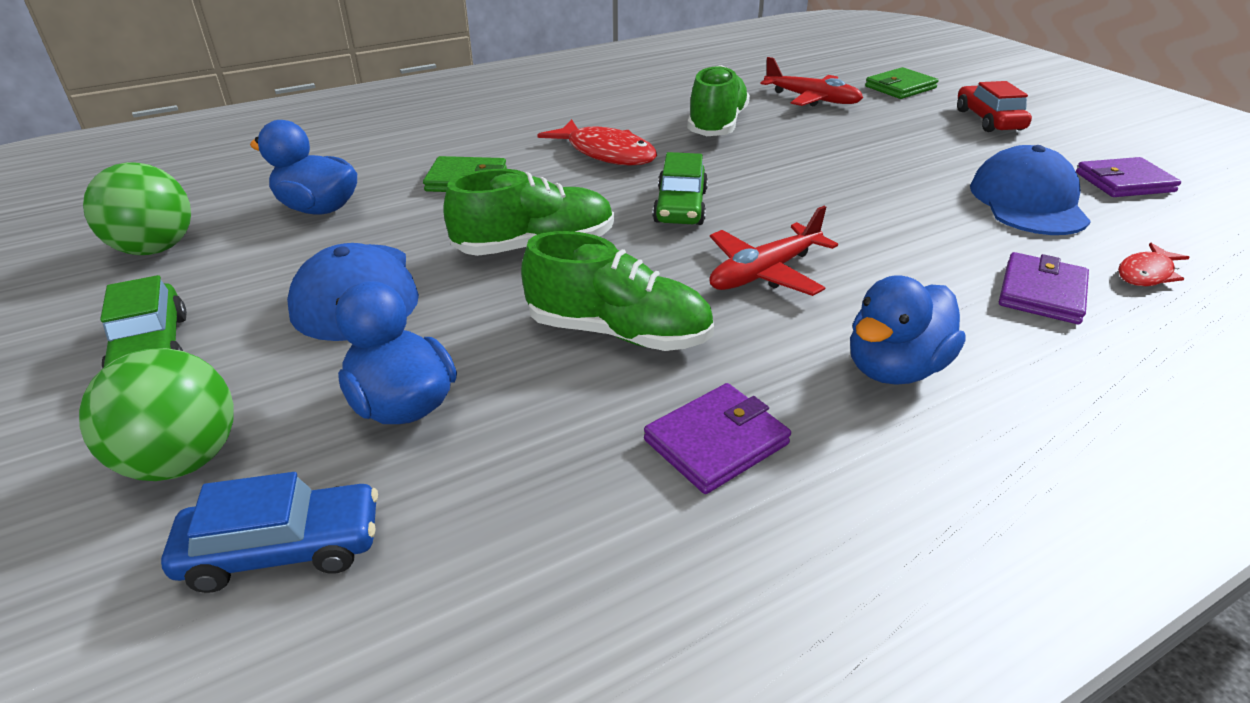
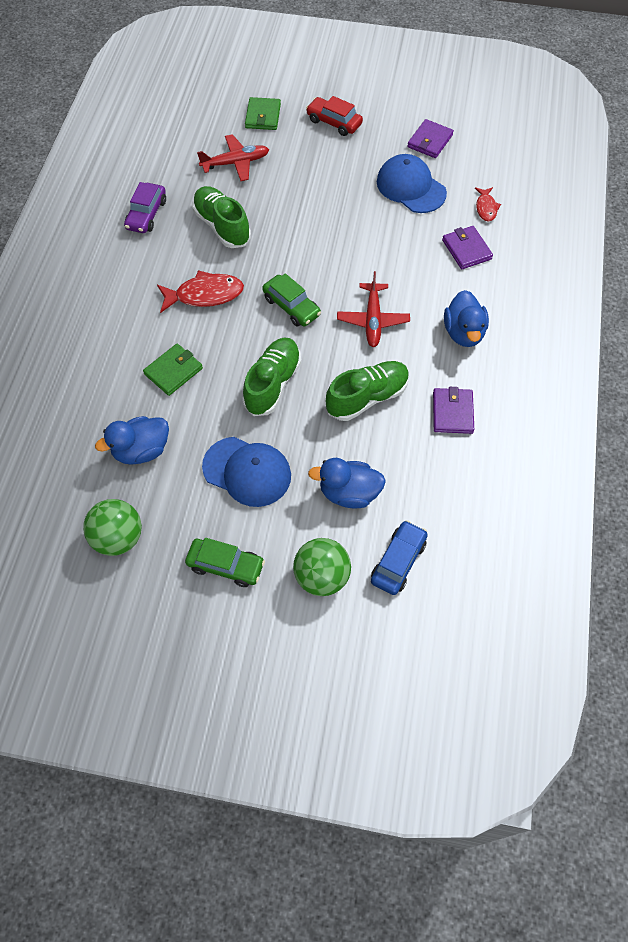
camera: 50 degrees left, 25 degrees up
(658, 89) = (146, 214): none -> purple car

